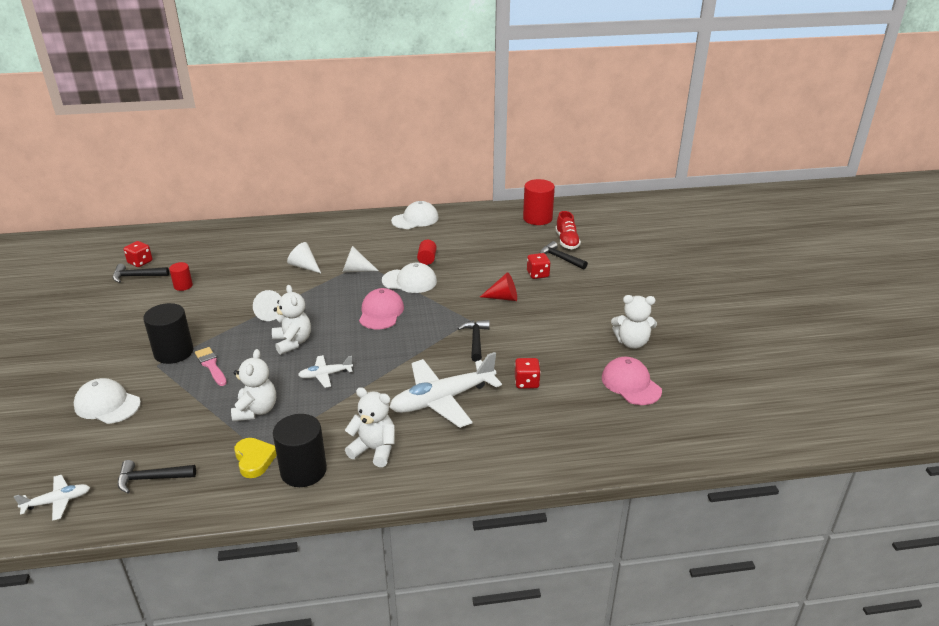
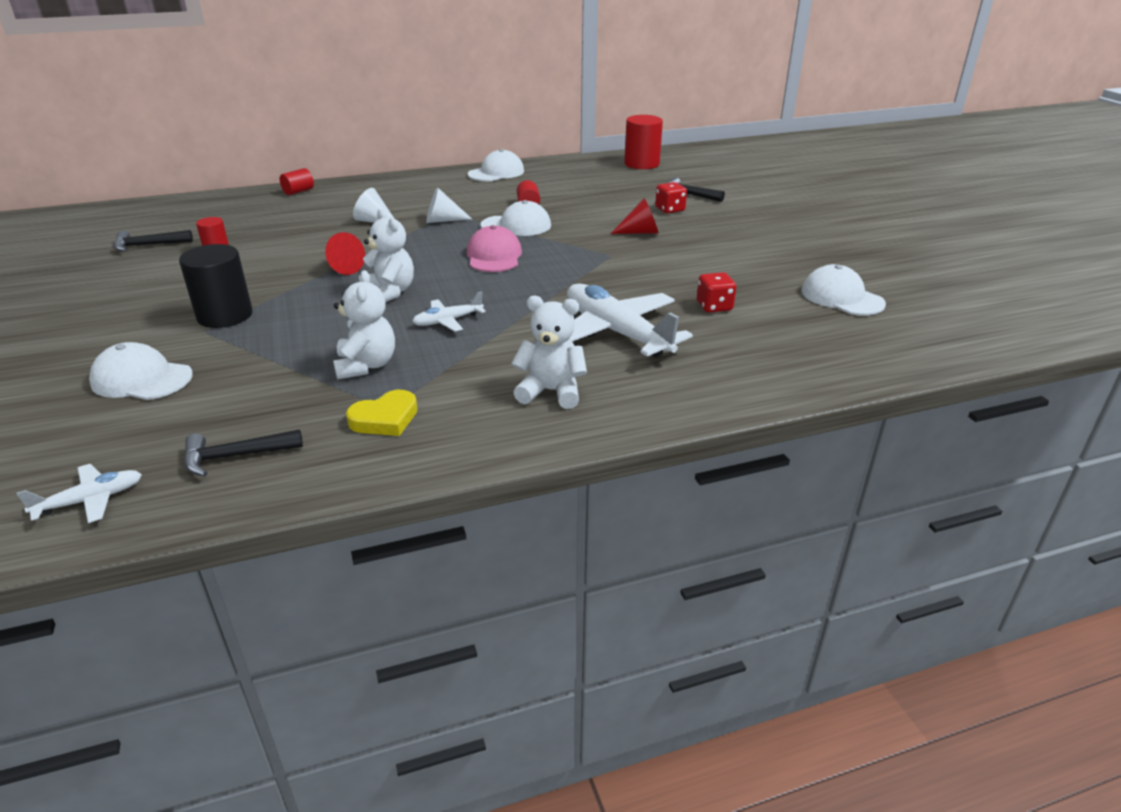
camera: 10 degrees left, 0 degrees up
(140, 262) = (149, 232): red dice -> none
(211, 365) = (284, 324): pink brush -> none
(254, 459) = (385, 419): yellow heart -> yellow heart turned 90 degrees clockwise
(257, 228) = (298, 191): none -> red cylinder
(267, 313) = (343, 268): white cone -> red cone
(303, 471) = (461, 424): black cylinder -> none
(442, 400) = (616, 332): white plane -> white plane turned 90 degrees clockwise
(475, 340) = (628, 272): black hammer -> none
(567, 241) = (687, 180): red shoe -> none
(631, 384) = (841, 297): pink cap -> white cap
(632, 342) = (818, 260): white teddy bear -> none

